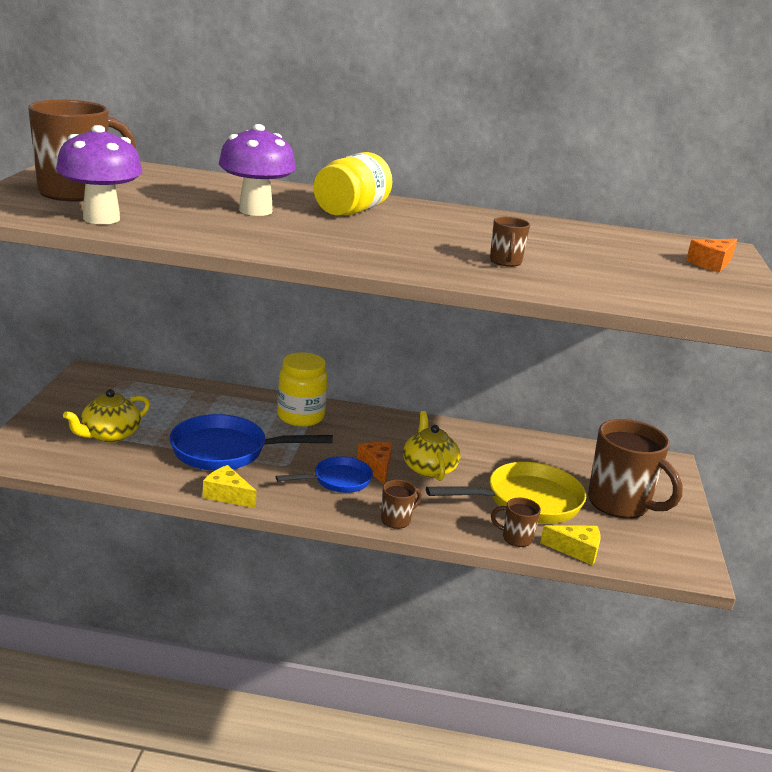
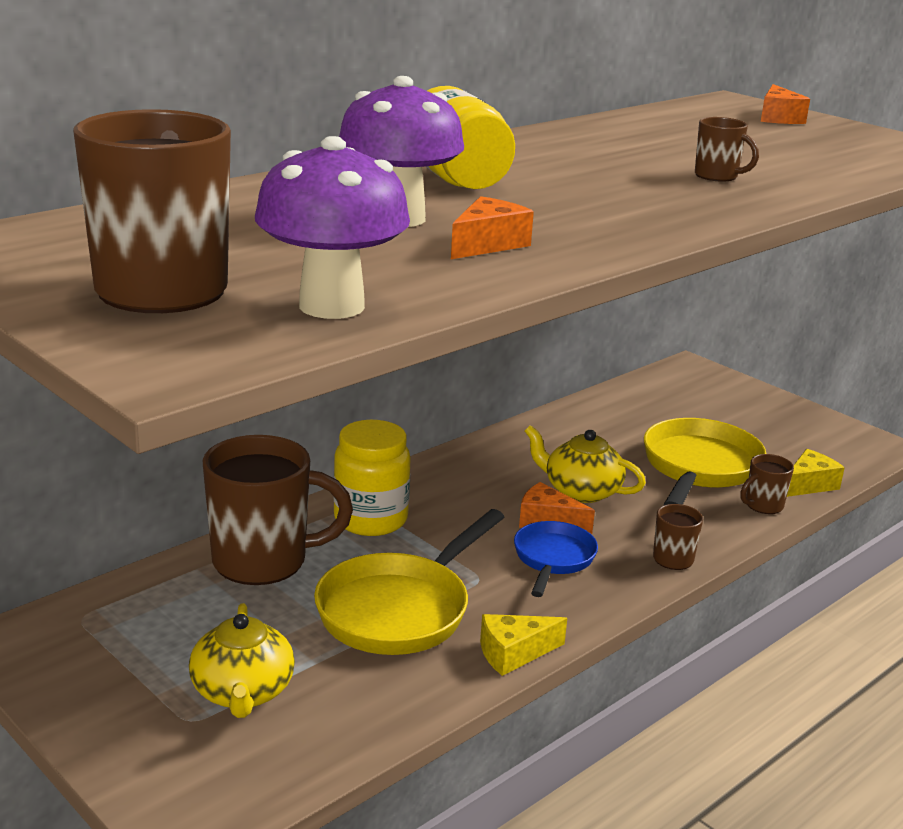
camera: 50 degrees left, 0 degrees up
(226, 451) = (399, 609): blue pan -> yellow pan
(248, 231) = (487, 244): none -> orange cheese
(620, 504) = (744, 424): brown mug -> brown mug (263, 561)

